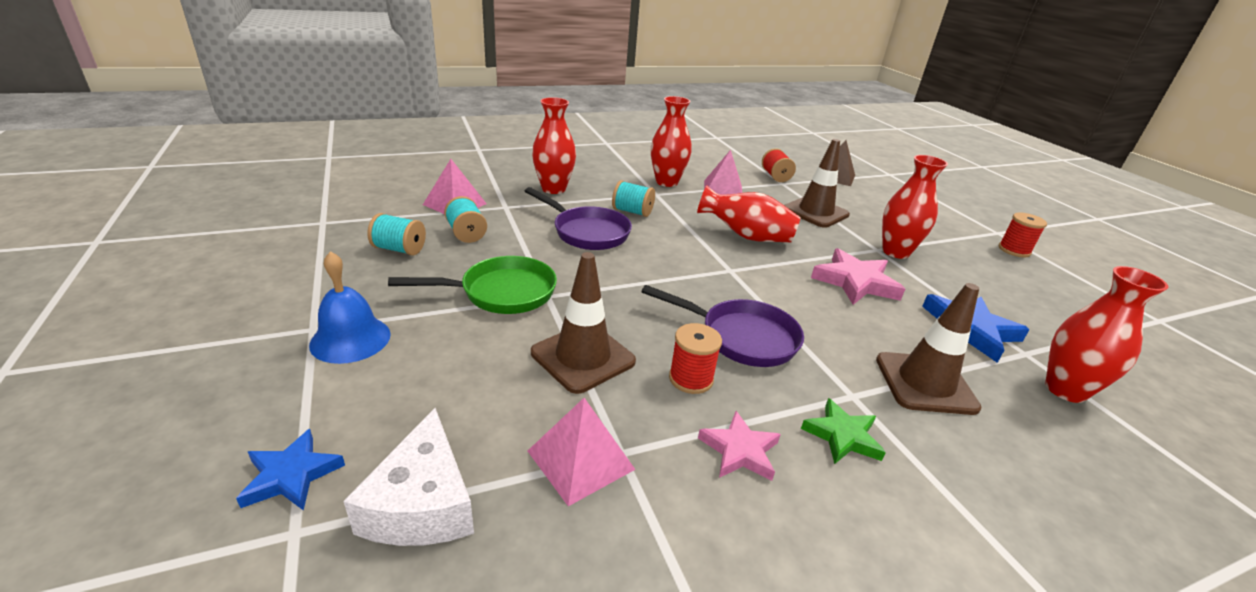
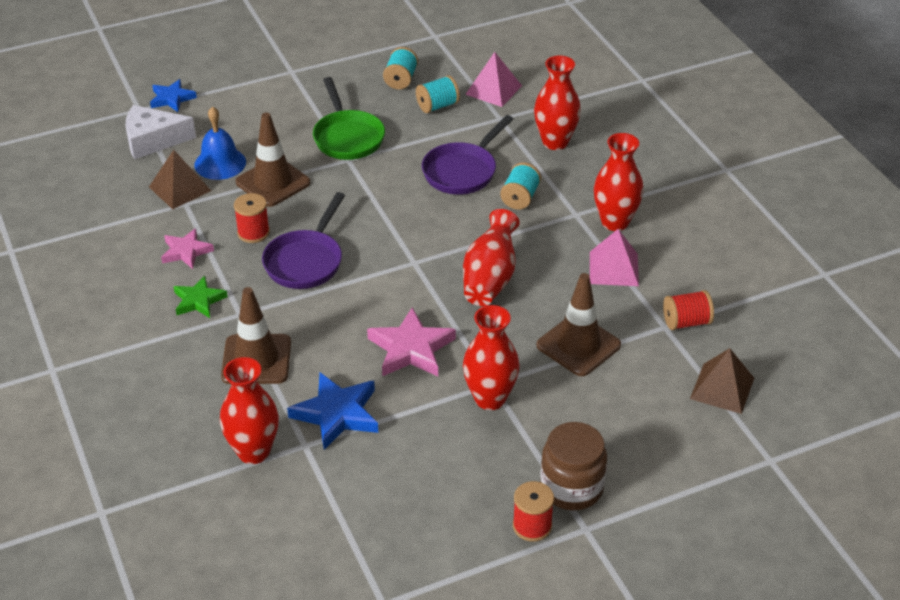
camera: 90 degrees right, 10 degrees up
(350, 339) = (282, 87): blue bell -> blue bell (220, 163)
(581, 460) = (180, 189): pink pyramid -> brown pyramid
(964, 232) = (571, 488): none -> brown jar

